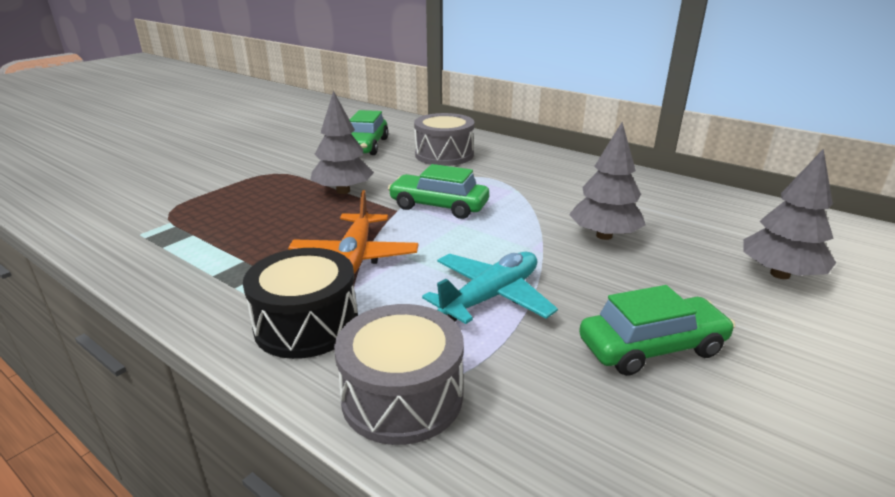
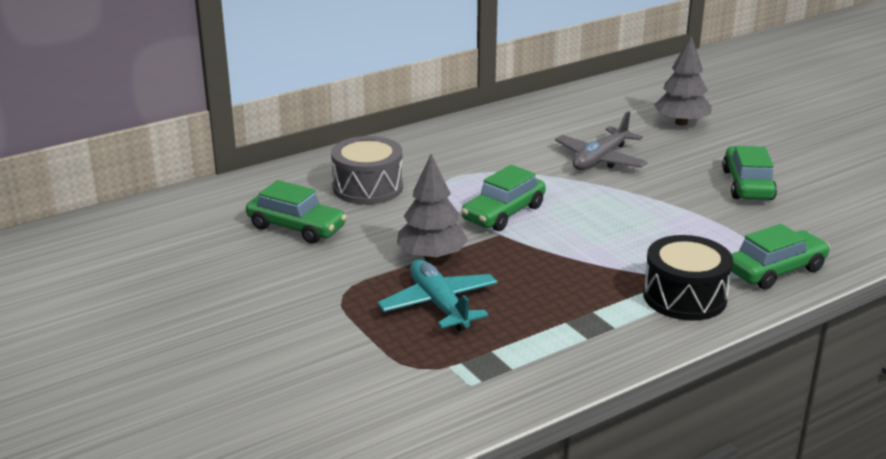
camera: 70 degrees left, 0 degrees up
(355, 256) = (585, 266): orange plane -> none
(402, 396) = (776, 270): grey drum -> green car
(491, 297) = (673, 221): turquoise plane -> turquoise plane (439, 305)
(604, 236) = (600, 159): grey tree -> grey plane

